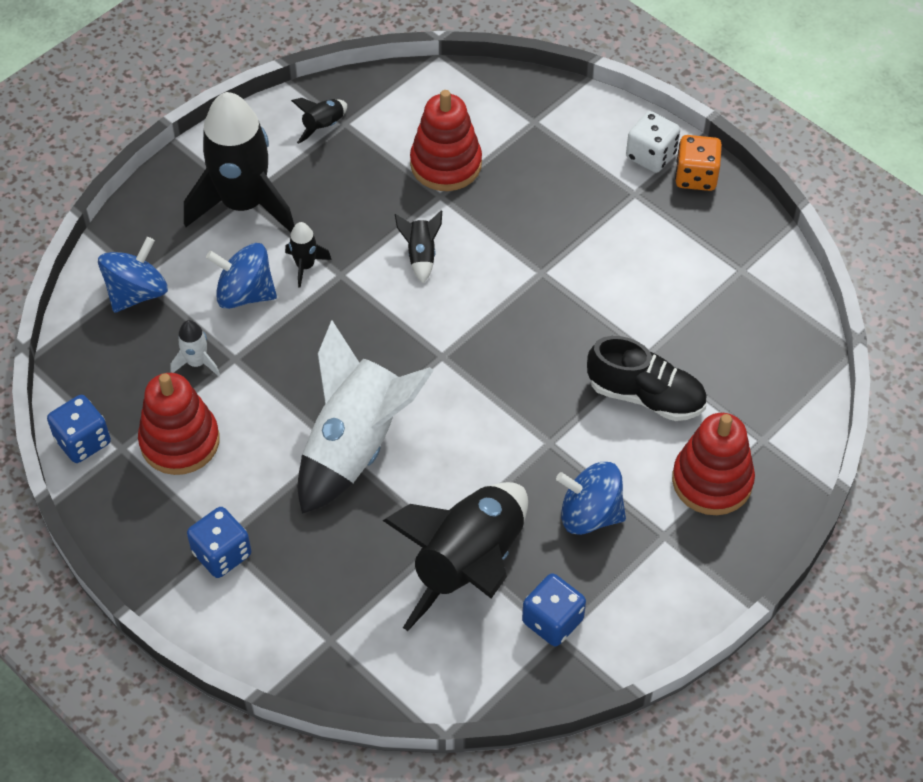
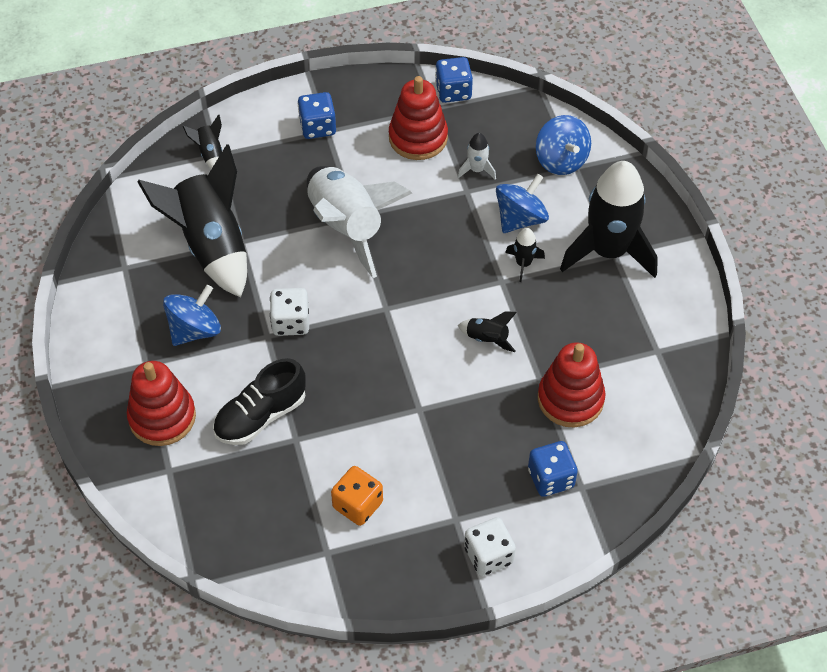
camera: 120 degrees right, 0 degrees up
(323, 127) = (661, 335): black rocket -> black rocket (210, 154)
(517, 430) = (291, 322): none -> white dice
(552, 621) = (137, 269): blue dice -> blue dice (550, 478)
(696, 176) = (444, 577): orange dice -> orange dice (357, 505)

